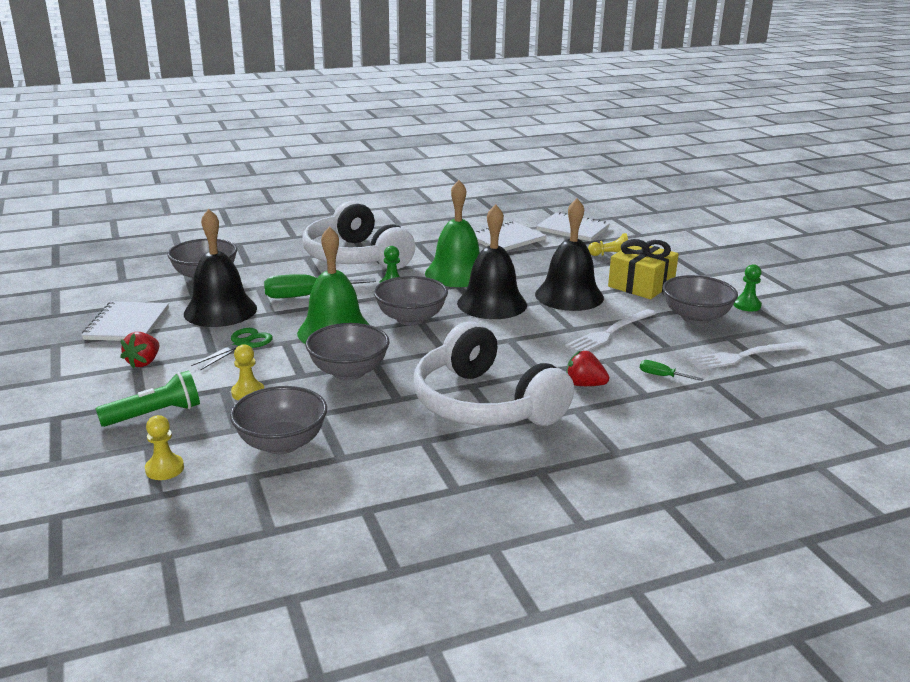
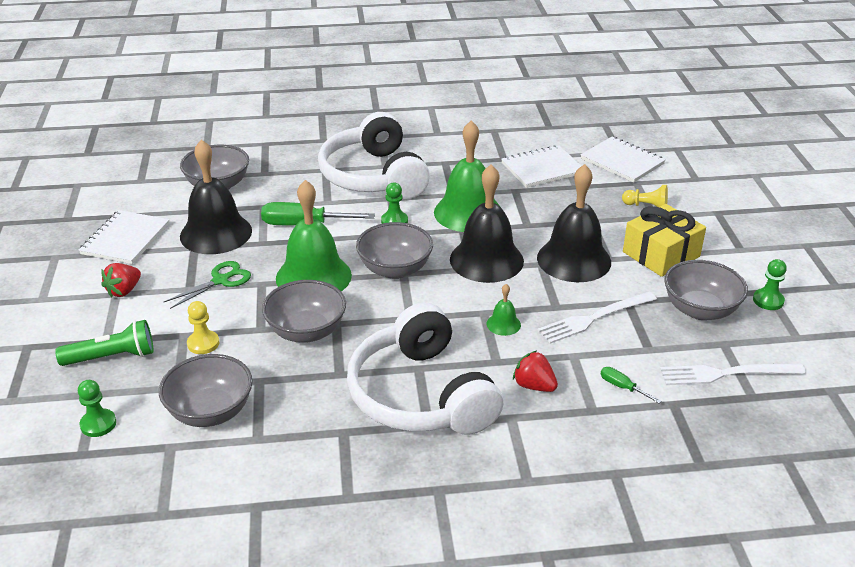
camera: 15 degrees right, 10 degrees up
(164, 469) = (98, 424): yellow pawn -> green pawn
(532, 345) = (503, 324): none -> green bell

